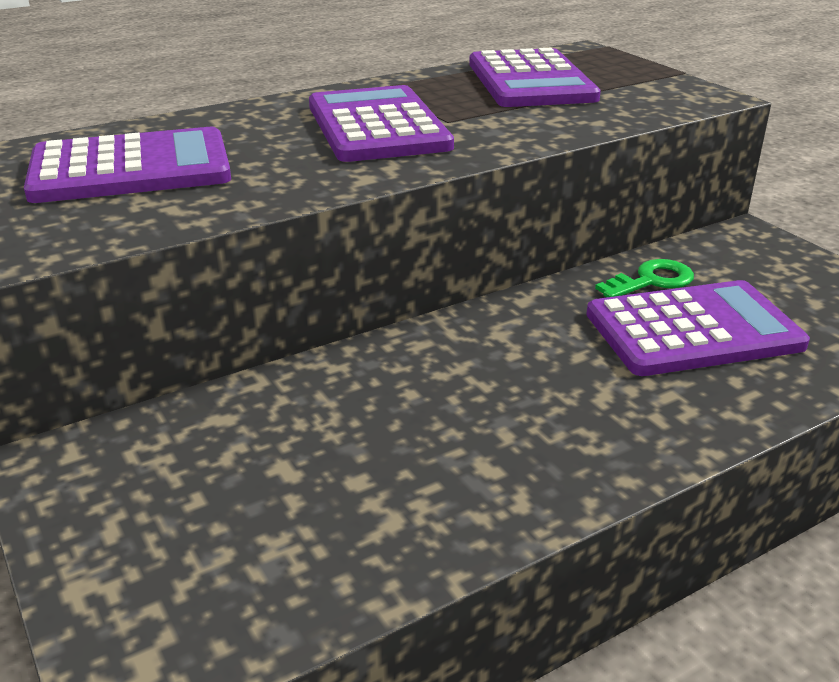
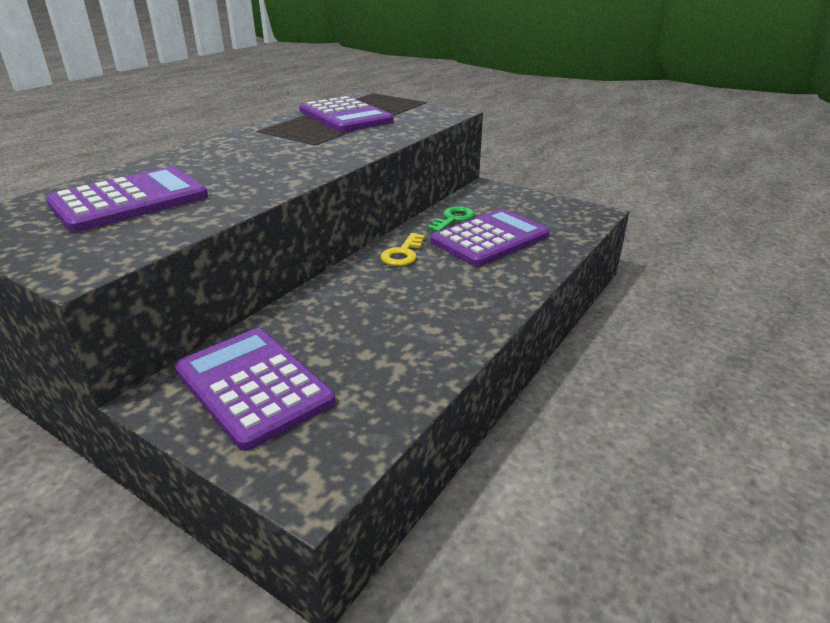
camera: 25 degrees left, 0 degrees up
(377, 126) = (275, 153): purple calculator -> purple calculator (253, 386)
(528, 323) = (403, 254): none -> yellow key

